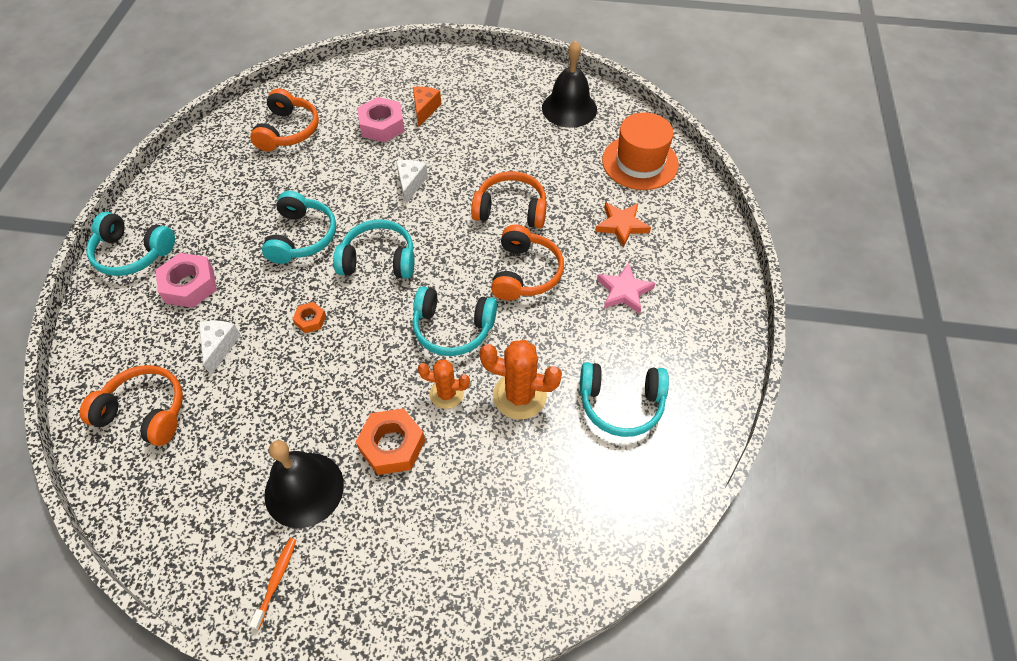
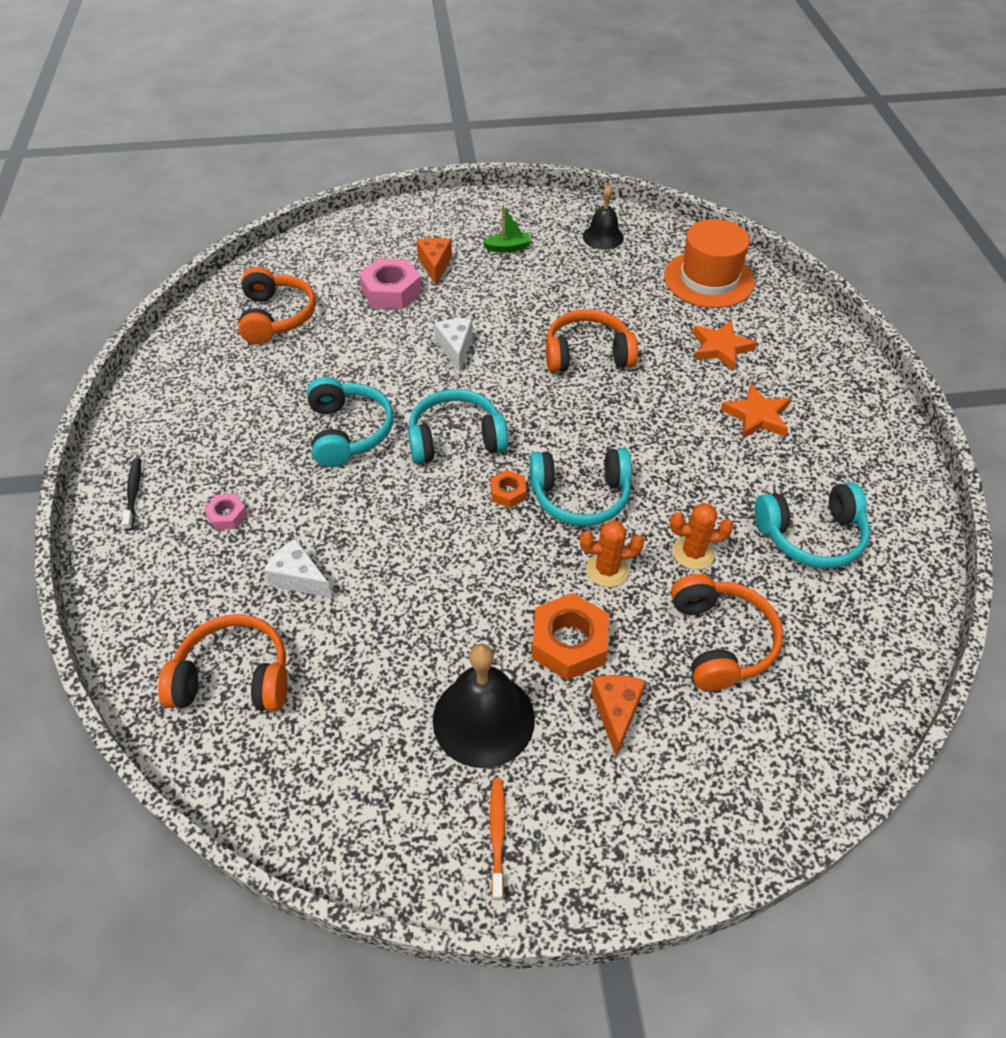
camera: 15 degrees left, 5 degrees down
(132, 253) = (133, 493): turquoise headphones -> black toothbrush
(189, 285) = (227, 515): pink nut -> pink nut, size x0.53
(219, 347) = (299, 578): white cheese -> white cheese turned 45 degrees counterclockwise
(310, 320) = (402, 523): orange nut -> orange nut (508, 492)
(402, 510) = (616, 712): none -> orange cheese
(488, 104) = (508, 248): none -> green boat
(519, 396) = (693, 553): orange cactus -> orange cactus, size x0.64
(525, 273) = (636, 419): orange headphones -> orange headphones (720, 641)
(569, 108) = (603, 237): black bell -> black bell, size x0.62
(624, 291) = (756, 416): pink star -> orange star

